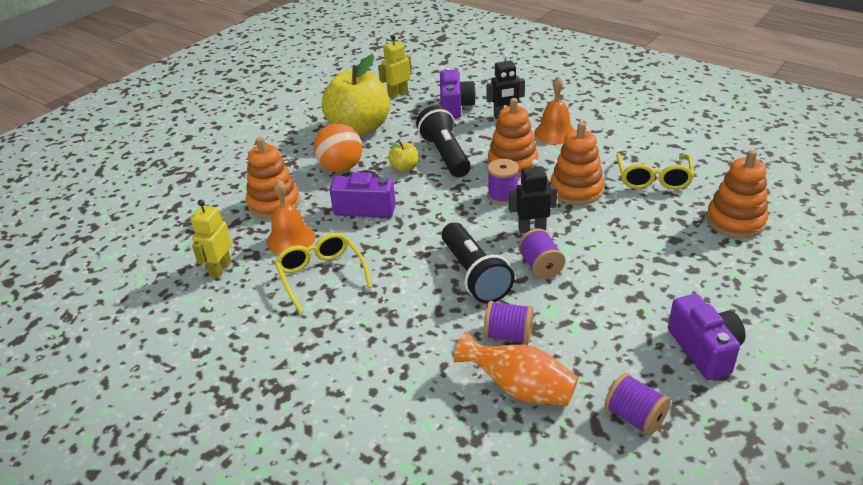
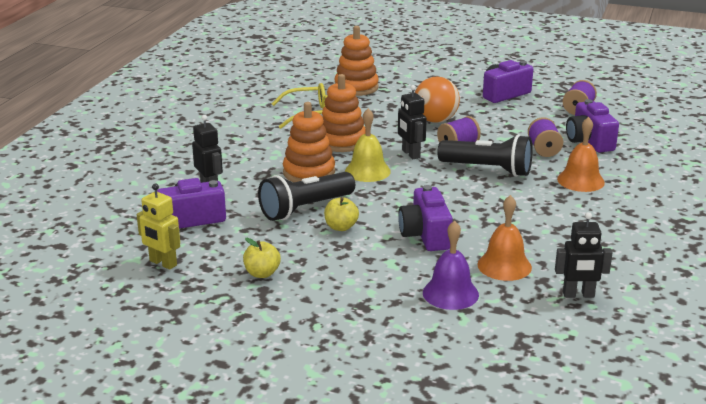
camera: 110 degrees left, 10 degrees down
(220, 269) = (578, 295): yellow robot -> black robot
(274, 203) = (450, 293): orange stacking toy -> purple bell
(321, 275) = (542, 236): yellow glasses -> none
(341, 168) = (358, 266): orange ball -> orange ball (435, 120)
(359, 128) = (262, 273): yellow apple -> yellow apple, size x0.42
(474, 275) = (488, 169): black flashlight -> black flashlight turned 60 degrees clockwise
(503, 196) = (367, 171): purple spool -> yellow bell
(519, 388) = (589, 141): orange vase -> purple camera
(555, 133) = (241, 158): orange bell -> orange bell (580, 180)

